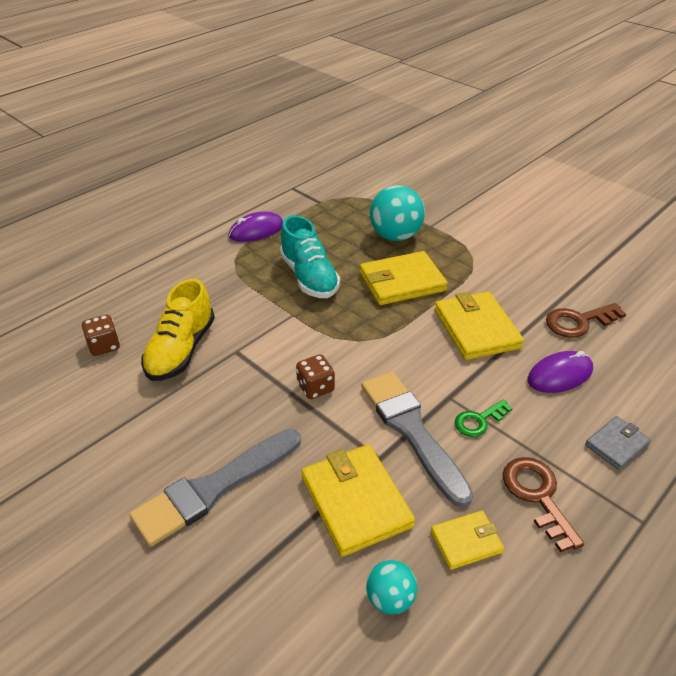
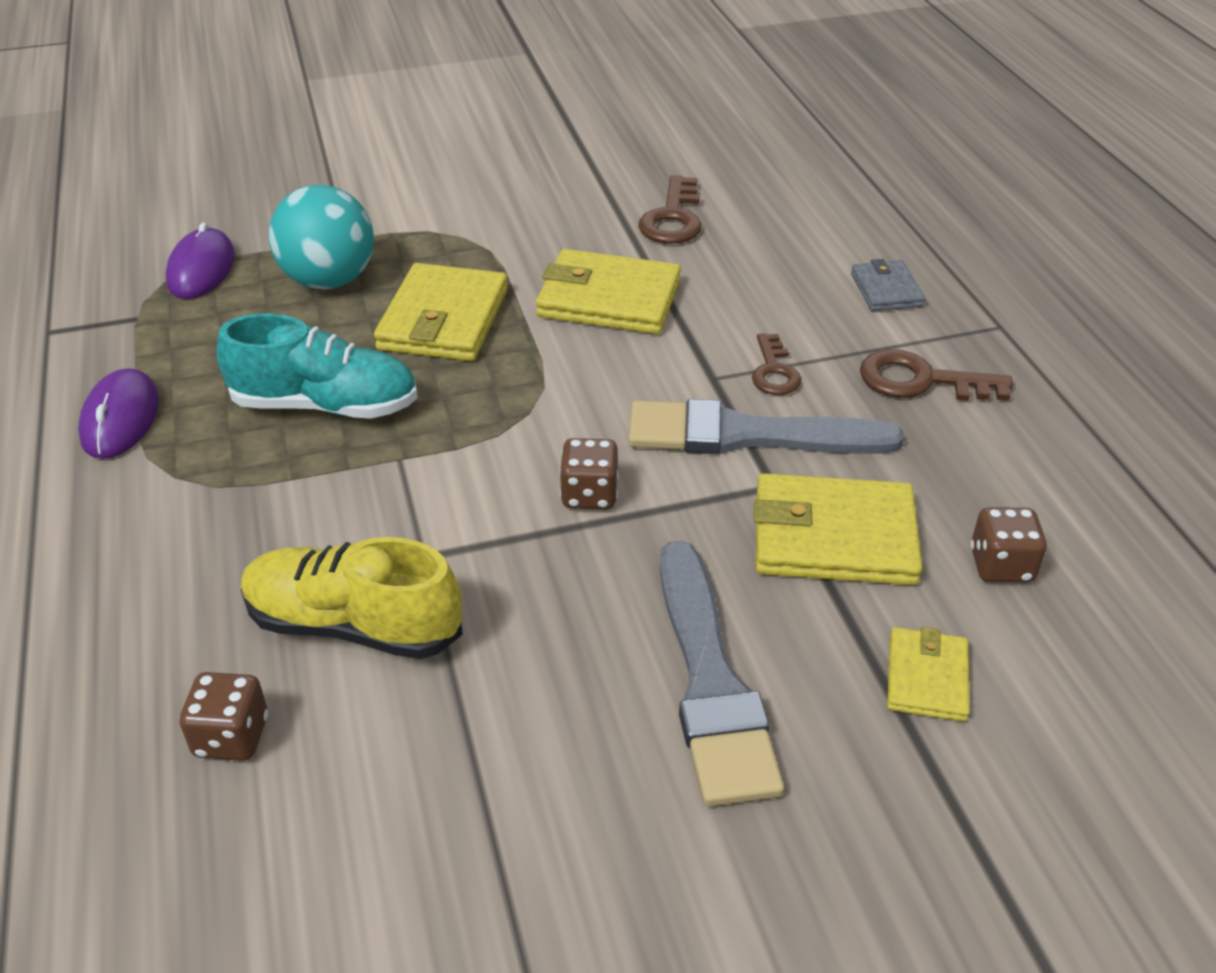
camera: 60 degrees left, 0 degrees up
(181, 350) = (354, 625): yellow shoe -> yellow shoe turned 150 degrees clockwise
(390, 598) = (1001, 566): turquoise ball -> brown dice
(466, 541) = (953, 466): yellow wallet -> yellow wallet (926, 678)
(479, 421) = (774, 371): green key -> brown key
(559, 375) = (749, 275): purple mouse -> purple mouse (201, 269)

